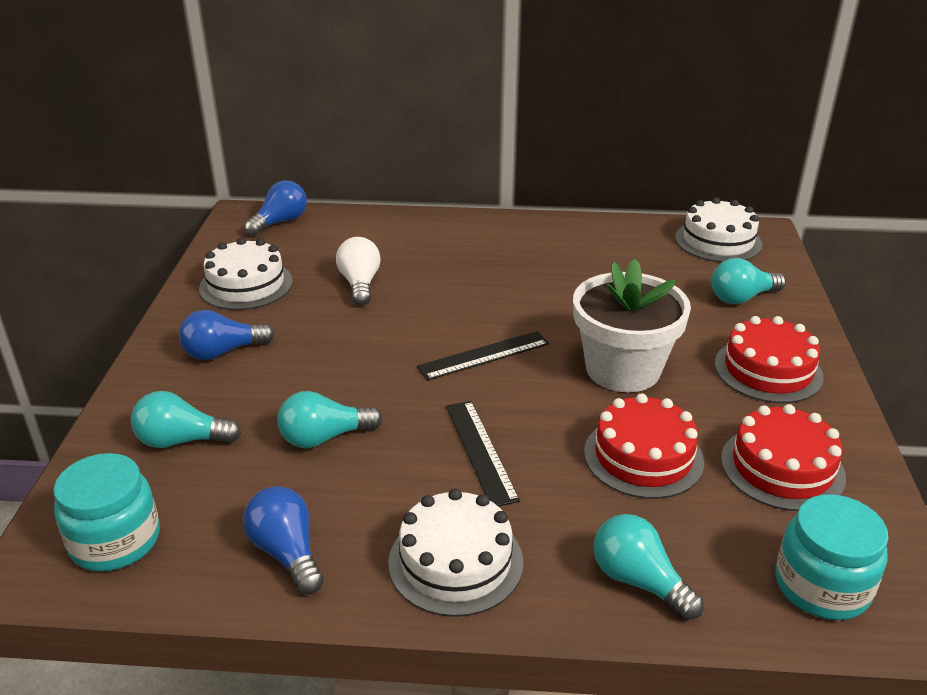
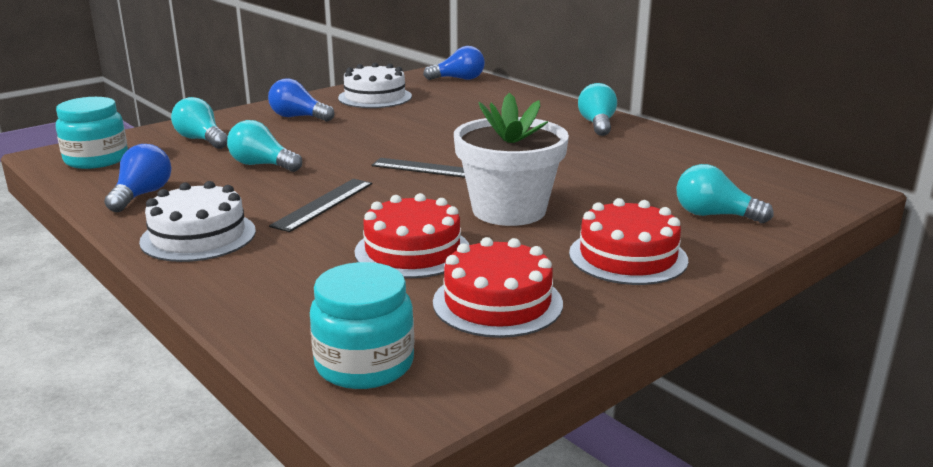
camera: 45 degrees right, 10 degrees down
(360, 284) = (438, 116): white light bulb -> none
(638, 581) = (263, 294): turquoise light bulb -> turquoise light bulb (597, 124)
(718, 241) = (780, 181): white cake -> none

